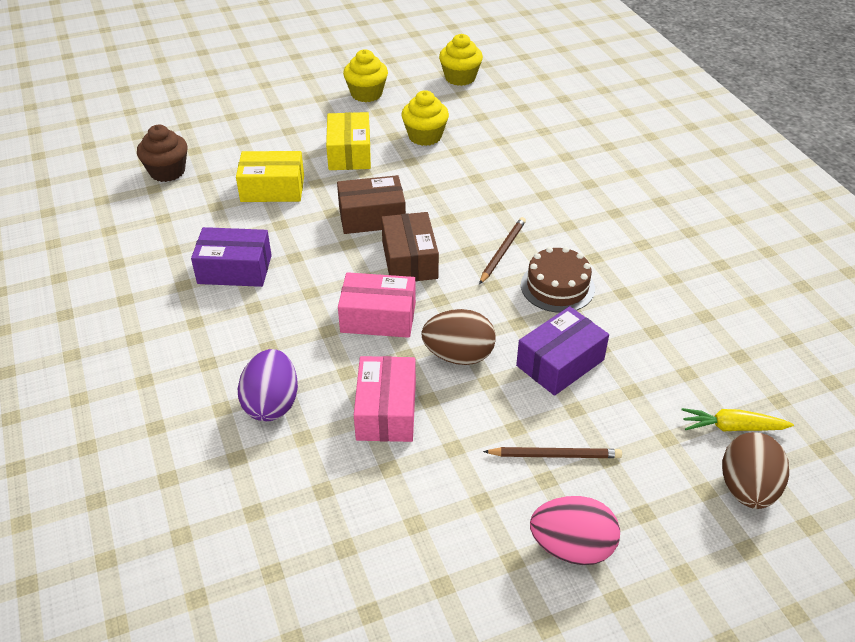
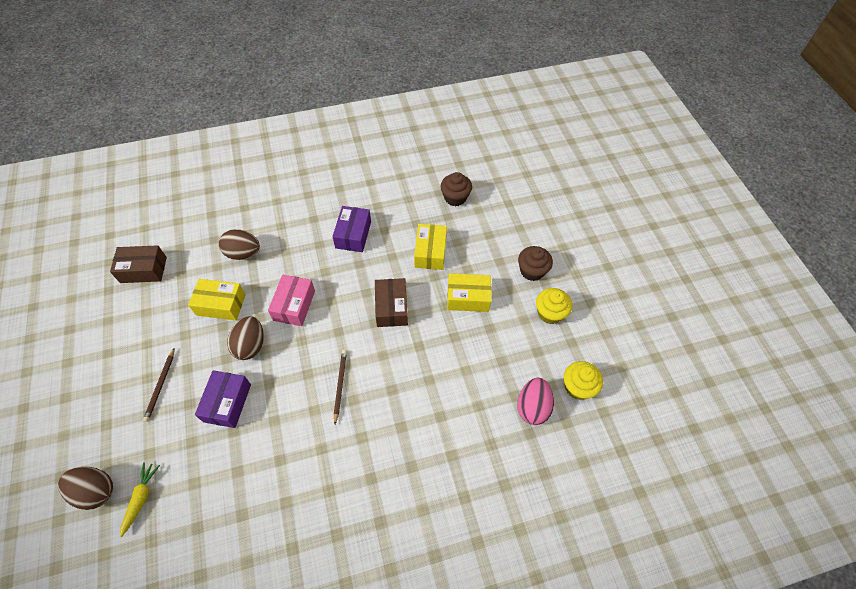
camera: 95 degrees right, 15 degrees up
(271, 404) = (243, 253): purple egg -> brown egg
(304, 106) = (532, 271): none -> brown cupcake
(386, 411) = (221, 305): pink box -> yellow box
(409, 260) = (343, 326): brown box -> brown box (143, 270)
(425, 136) = (487, 350): yellow cupcake -> none
(502, 251) = (340, 385): brown pencil -> brown pencil turned 120 degrees counterclockwise
(557, 287) = (296, 415): brown cake -> none
(560, 363) = (227, 403): purple box -> purple box turned 45 degrees clockwise
(572, 548) = (101, 382): pink egg -> pink egg (532, 407)

